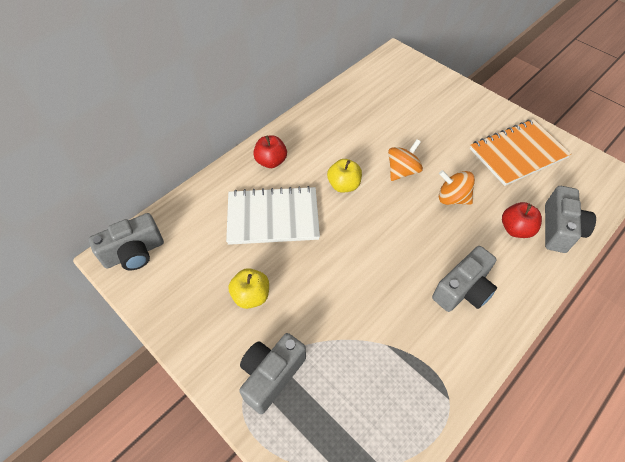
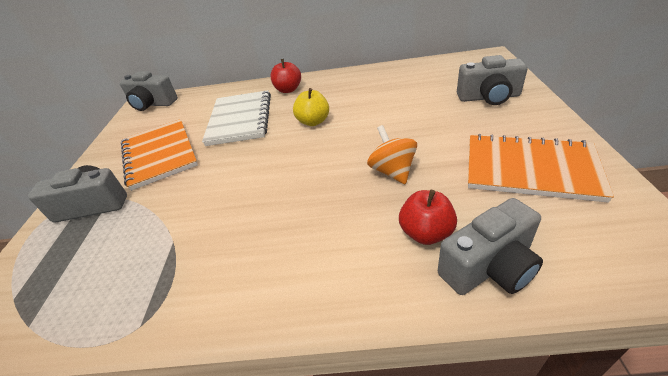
camera: 50 degrees right, 15 degrees down
(251, 296) = (159, 155): yellow apple -> orange notebook
(273, 217) = (240, 119): white notebook -> white notebook turned 45 degrees clockwise
(402, 171) = (374, 132): orange spinning top -> none
(463, 290) = (290, 248): grey camera -> grey camera (488, 97)

